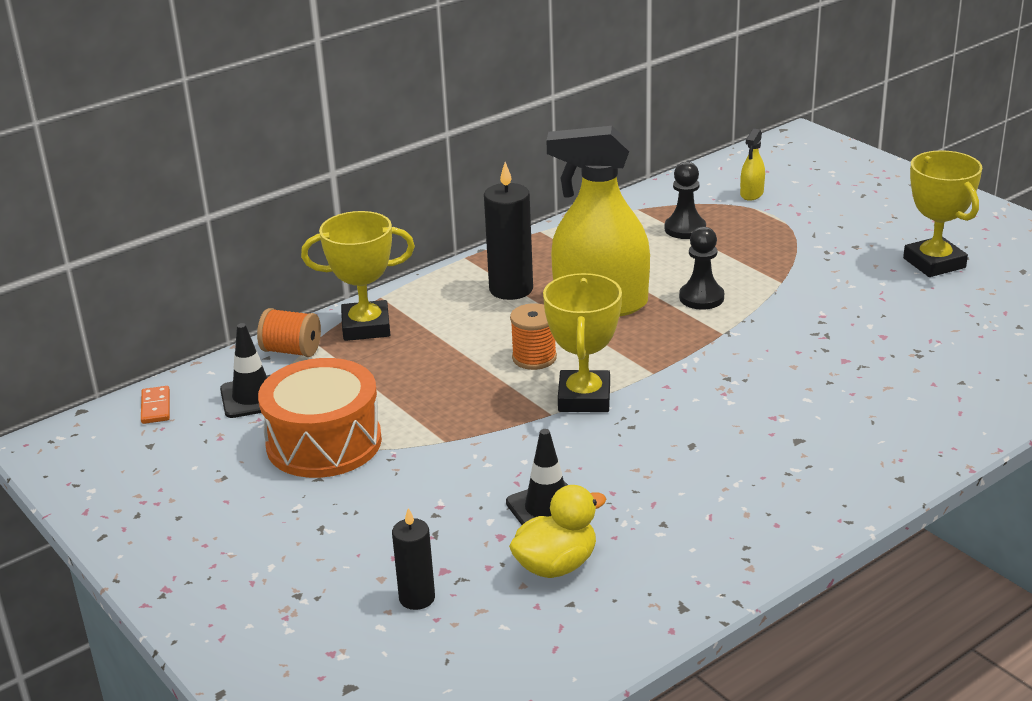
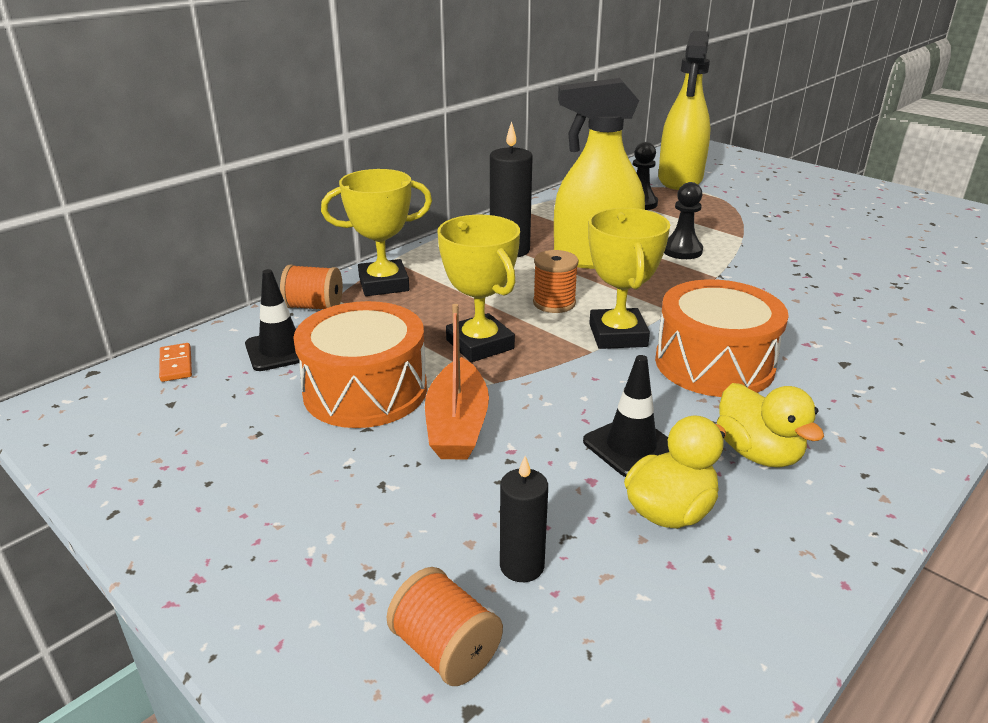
camera: 10 degrees left, 0 degrees up
(341, 650) = (445, 650): none -> orange spool
(399, 480) = (457, 425): none -> orange boat
(659, 522) = (758, 453): none -> yellow duck
(666, 434) = (714, 364): none -> orange drum
(752, 194) = (680, 180): yellow spray bottle -> yellow spray bottle, size x2.45
(934, 263) = (858, 220): yellow trophy -> yellow trophy (480, 344)

